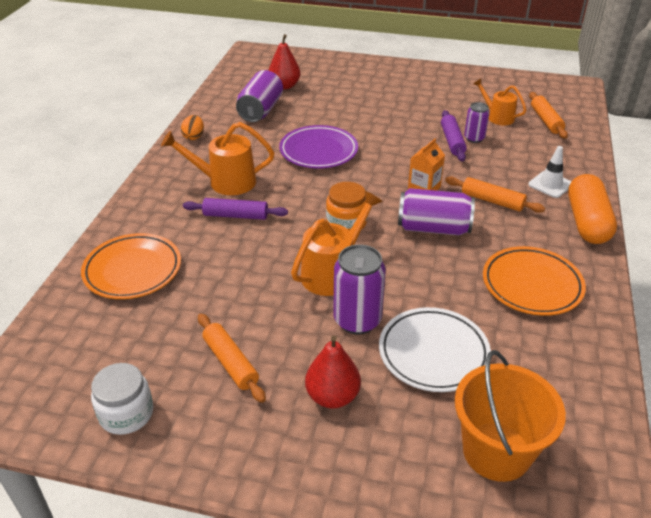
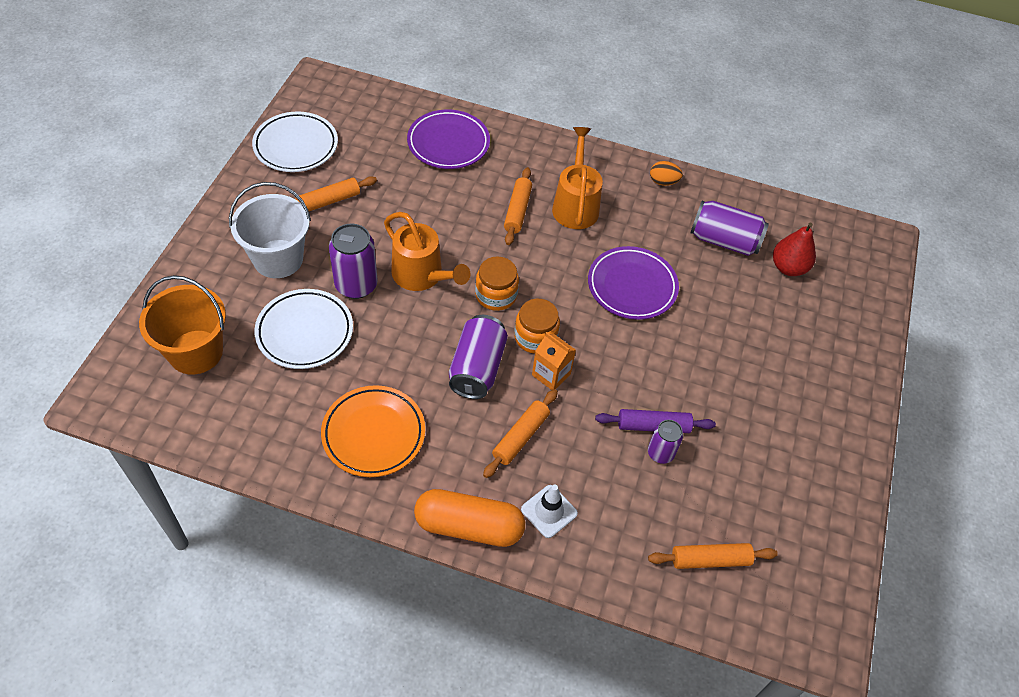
camera: 90 degrees right, 15 degrees up
(126, 413) = (296, 146): white jar -> white plate
(133, 270) = (448, 143): orange plate -> purple plate
(235, 216) = (517, 211): purple rolling pin -> orange rolling pin
(332, 396) = (278, 259): red pear -> white bucket
(388, 198) = (535, 337): none -> orange jar
(497, 117) = (718, 497): orange watering can -> none

